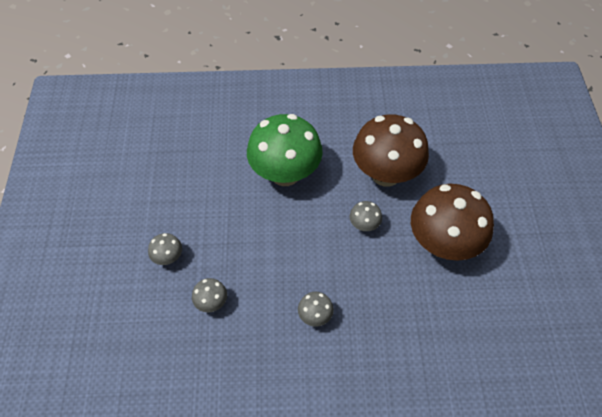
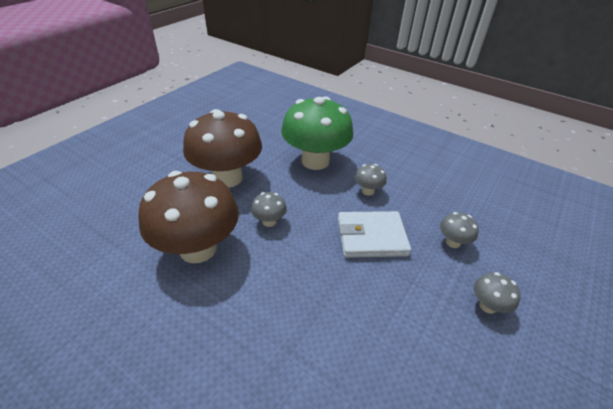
camera: 145 degrees left, 15 degrees down
(278, 263) = (371, 237): none -> white wallet
(285, 174) = (295, 317): green mushroom -> green mushroom (315, 161)

